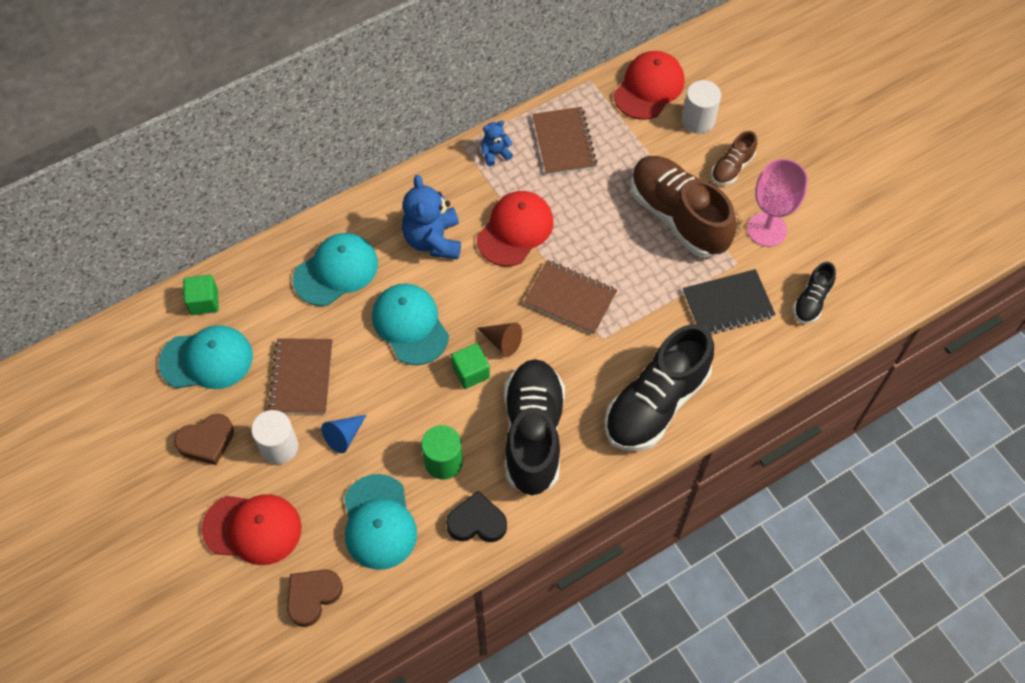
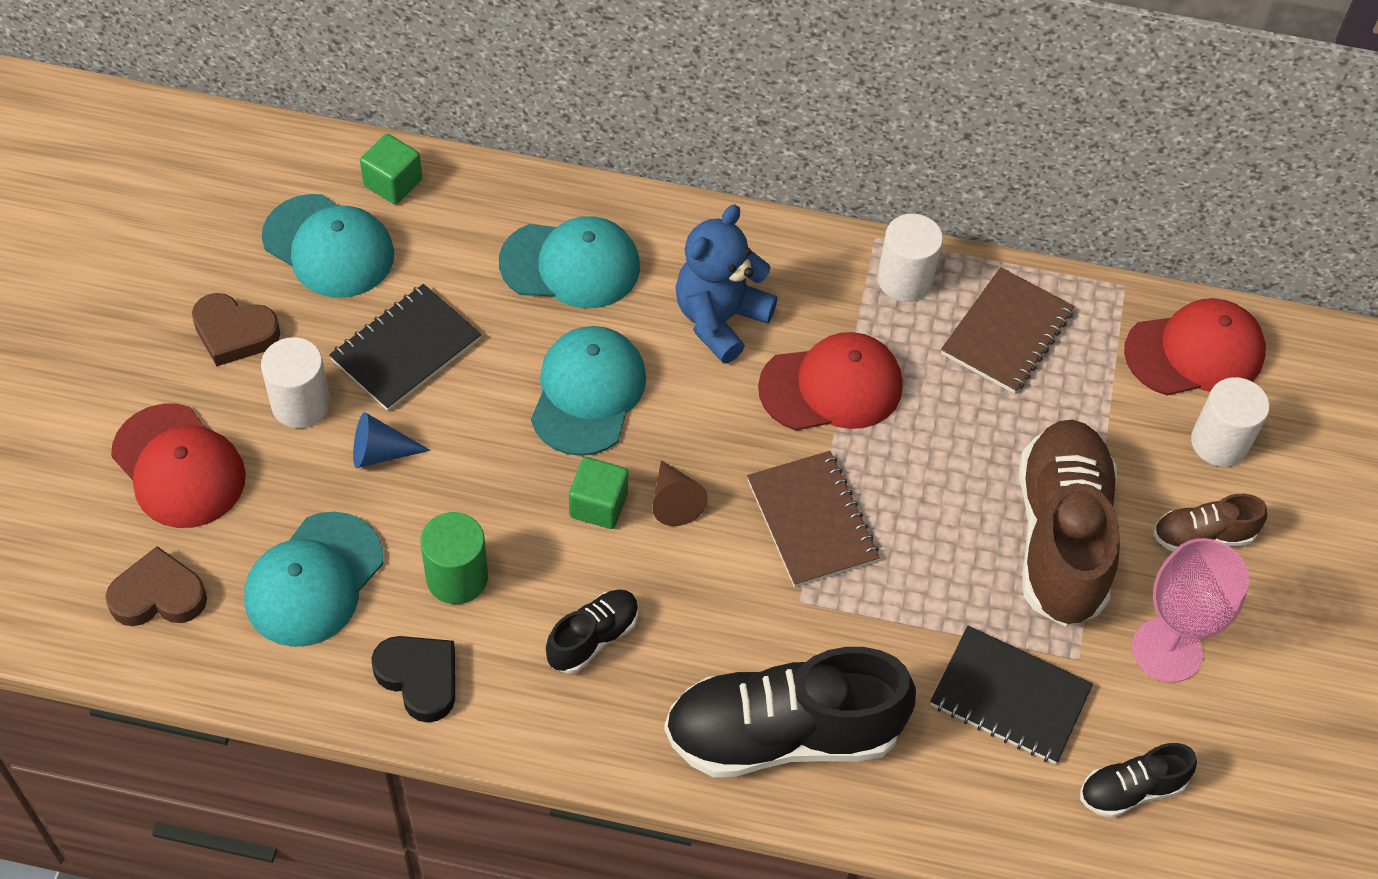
camera: 40 degrees right, 5 degrees down
(302, 377) = (406, 350): brown notebook -> black notebook
(495, 153) = (905, 280): blue teddy bear -> white cylinder
(533, 434) = (593, 638): black shoe -> black shoe, size x0.48

